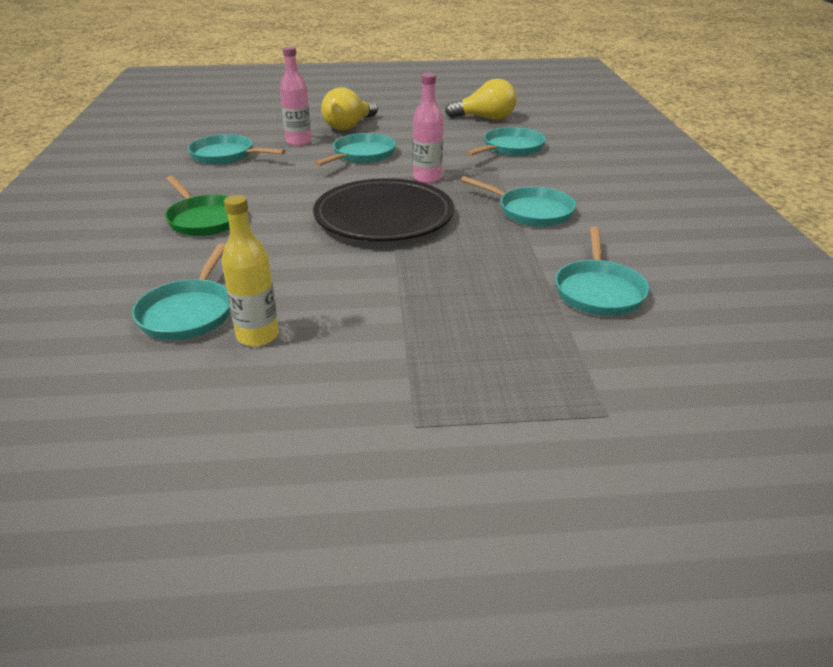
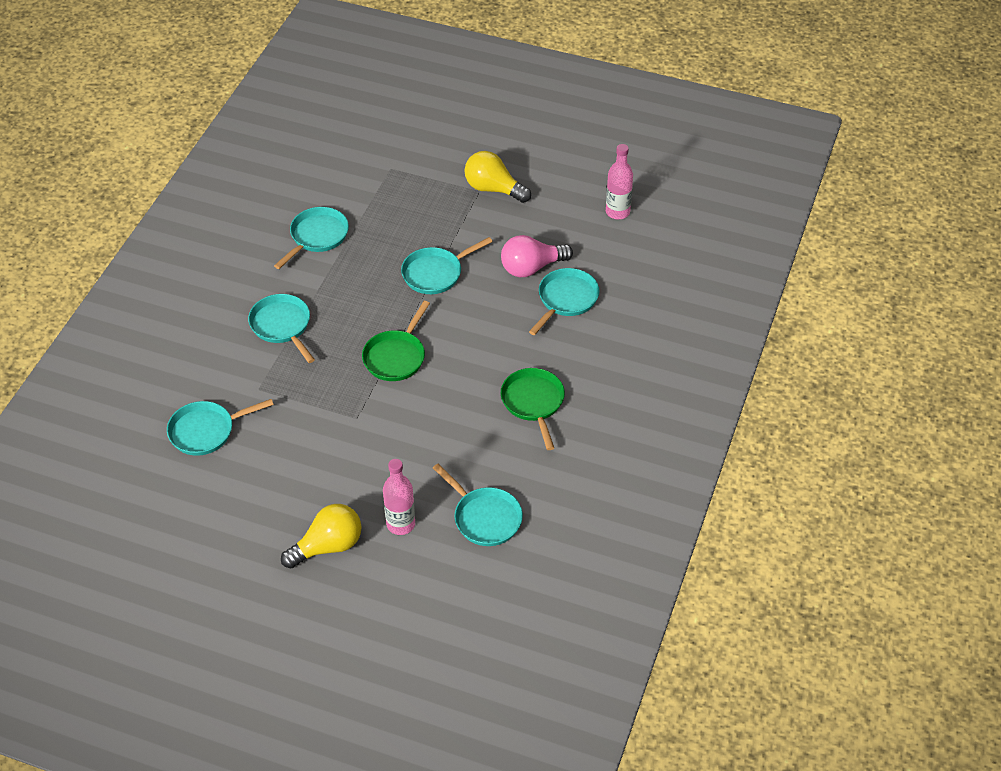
camera: 155 degrees left, 15 degrees up
(258, 336) = (531, 268): yellow bottle -> pink light bulb
(361, 155) = (354, 469): turquoise pan -> turquoise pan (436, 273)
(384, 218) = (396, 356): black plate -> green pan
(427, 178) = (323, 403): pink bottle -> pink bottle (617, 212)
(485, 118) = (170, 510): yellow light bulb -> yellow light bulb (493, 189)

